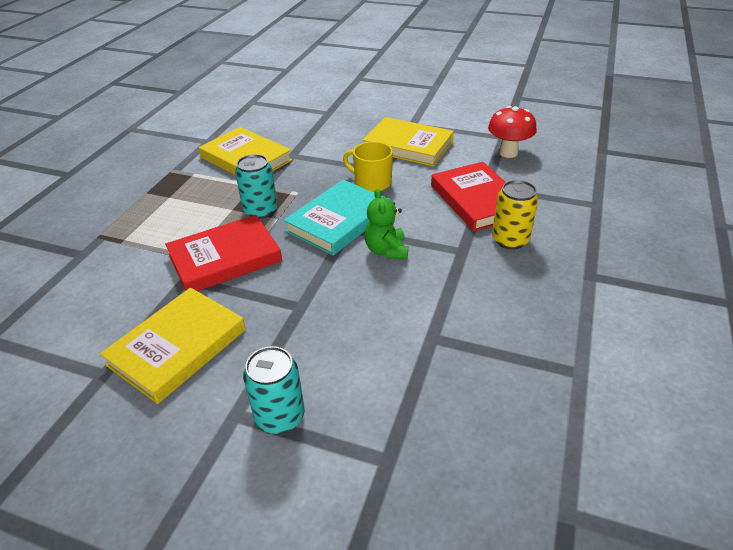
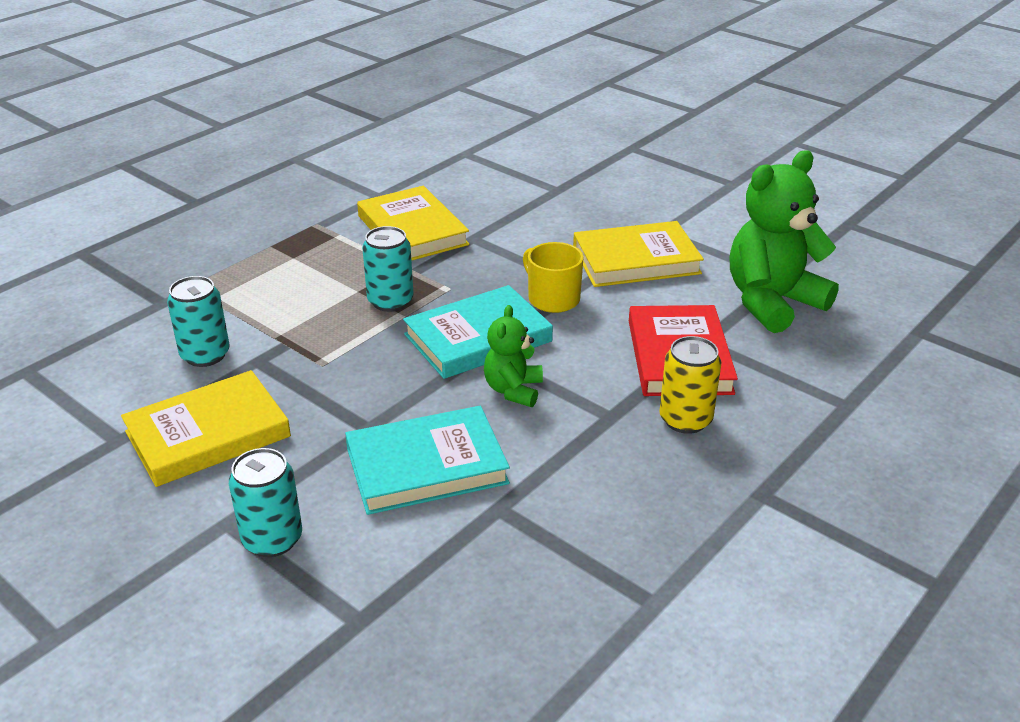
camera: 20 degrees right, 5 degrees down
(140, 285) = (205, 355): none -> turquoise can
(225, 258) = (315, 348): red book -> none
(361, 322) = (426, 466): none -> turquoise book
(408, 146) = (636, 260): yellow book -> yellow book turned 60 degrees counterclockwise
(508, 153) = (772, 302): red mushroom -> green teddy bear

